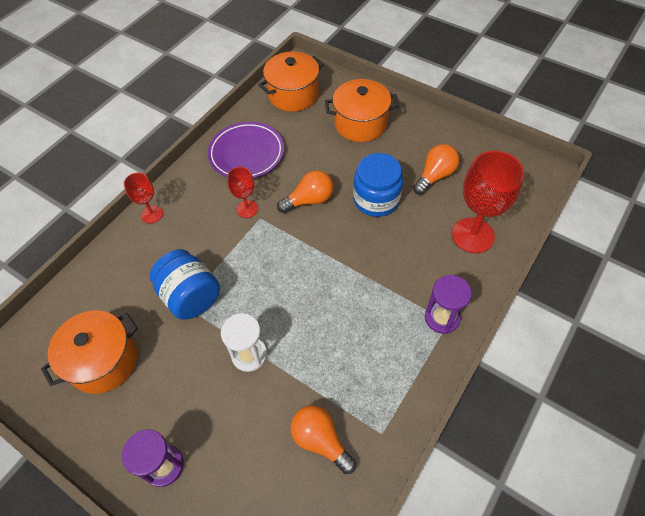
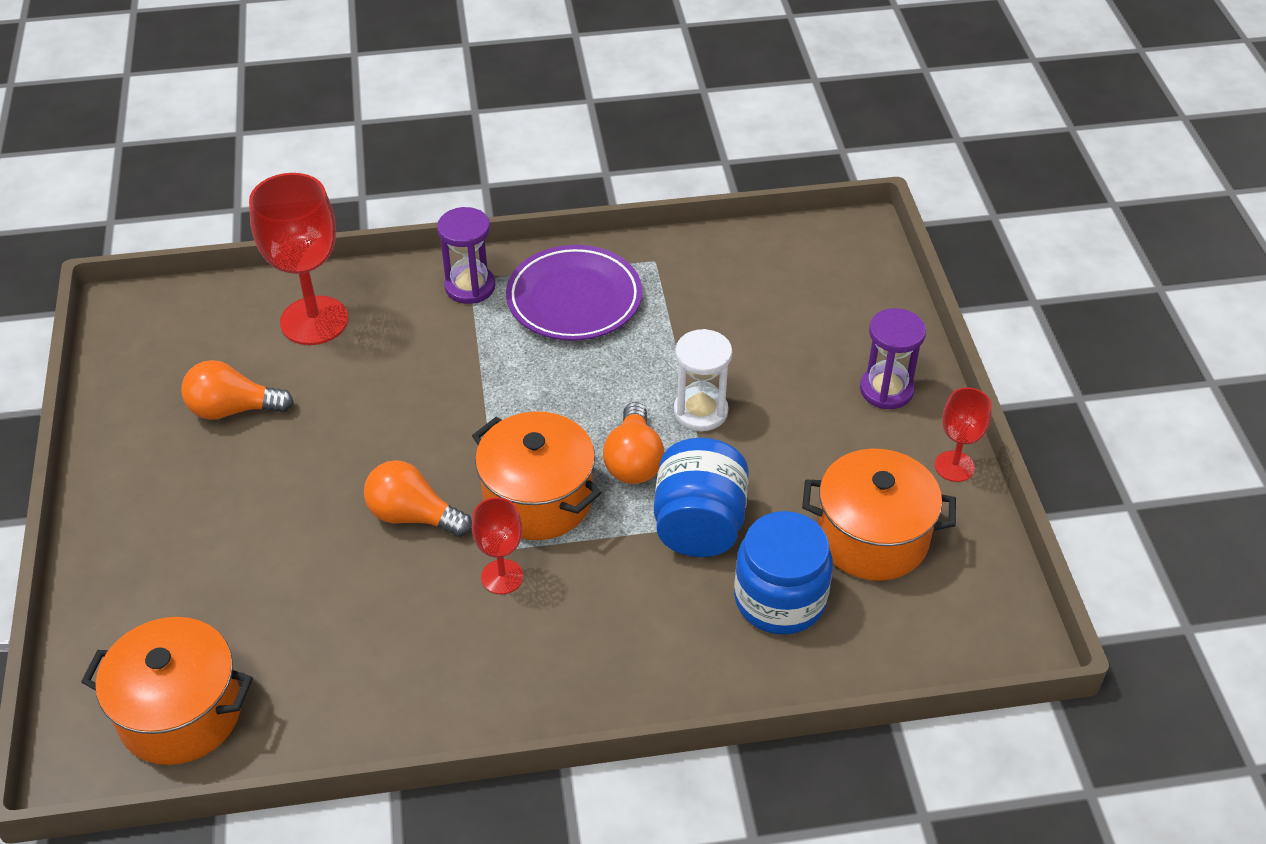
camera: 135 degrees left, 10 degrees down
(152, 214) = (634, 689): red goblet -> red goblet (954, 466)
(246, 154) = (392, 667): purple plate -> purple plate (574, 299)
(320, 440) = (715, 296): orange light bulb -> orange light bulb (633, 461)
(360, 123) = (184, 562): orange pot -> orange pot (538, 499)
(376, 199) = (340, 444): blue jar -> blue jar (780, 599)

